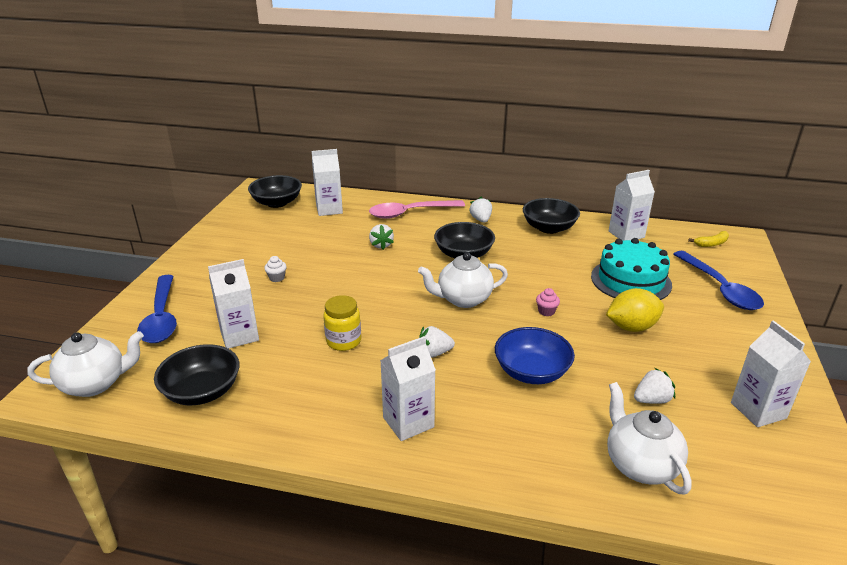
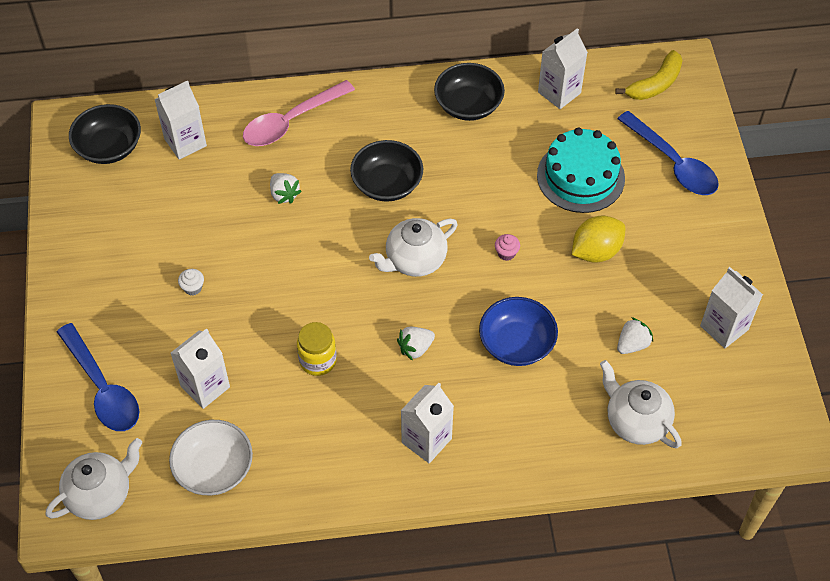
camera: 20 degrees left, 25 degrees up
(202, 391) = (214, 468): black bowl -> white bowl
(481, 220) = (383, 111): white strawberry -> none
(711, 244) = (655, 84): yellow banana -> yellow banana, size x1.57

